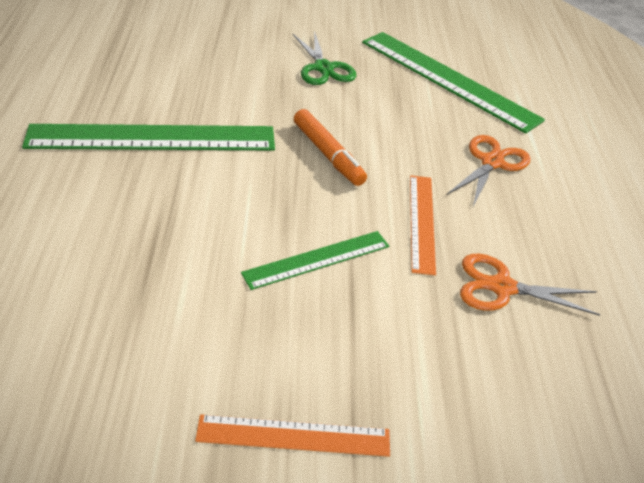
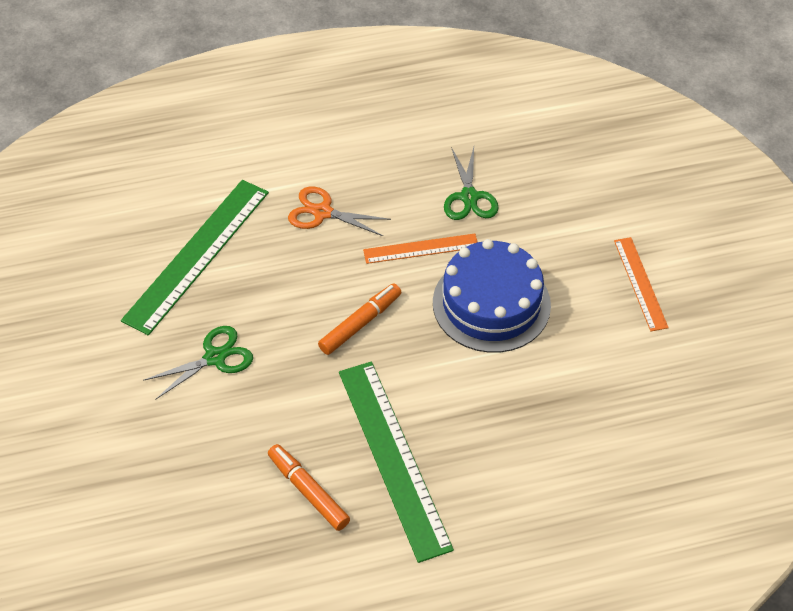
camera: 100 degrees left, 10 degrees up
(152, 86) = (308, 491): none -> orange marker
(317, 259) = (491, 304): green ruler -> blue cake
(502, 287) = (469, 197): orange scissors -> green scissors

